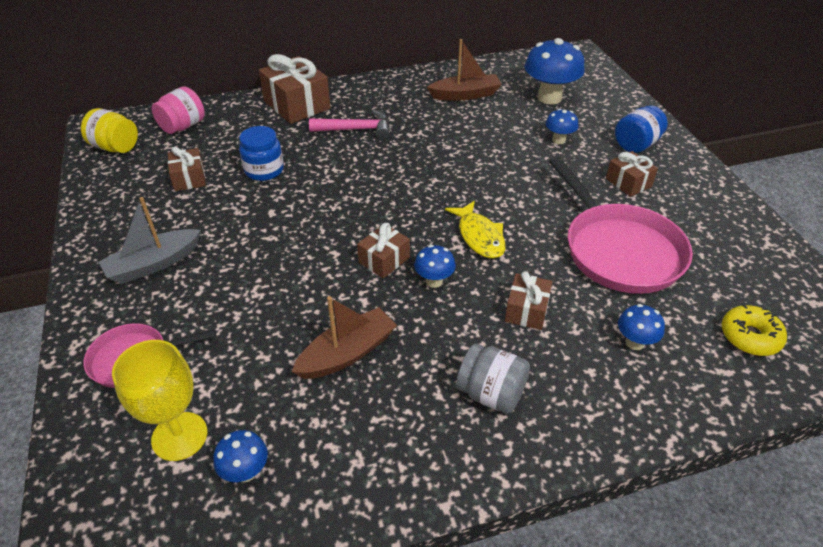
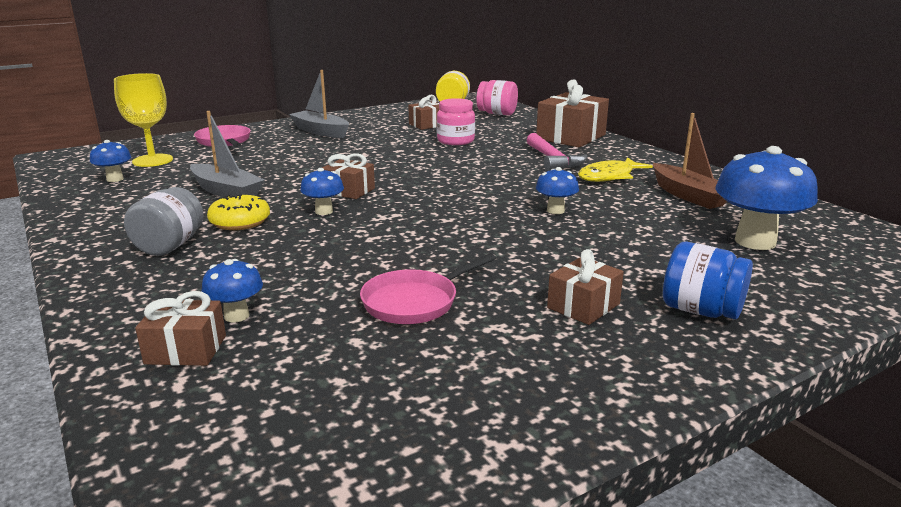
camera: 75 degrees right, 20 degrees down
(264, 170) = (455, 141): blue jar -> pink jar
(347, 353) = (226, 191): brown boat -> grey boat
(479, 236) = (403, 224): yellow fish -> yellow fish (609, 176)
(526, 310) = (287, 254): brown gift -> brown gift (186, 349)
(559, 140) = (646, 253): blue mushroom -> blue mushroom (555, 210)
(618, 250) = (415, 302): pink pan -> pink pan, size x0.55
(750, 337) = (247, 408): yellow donut -> yellow donut (240, 222)

